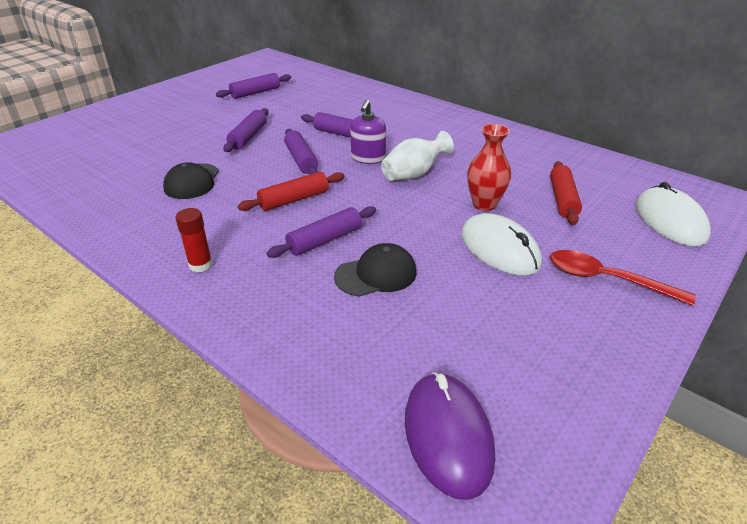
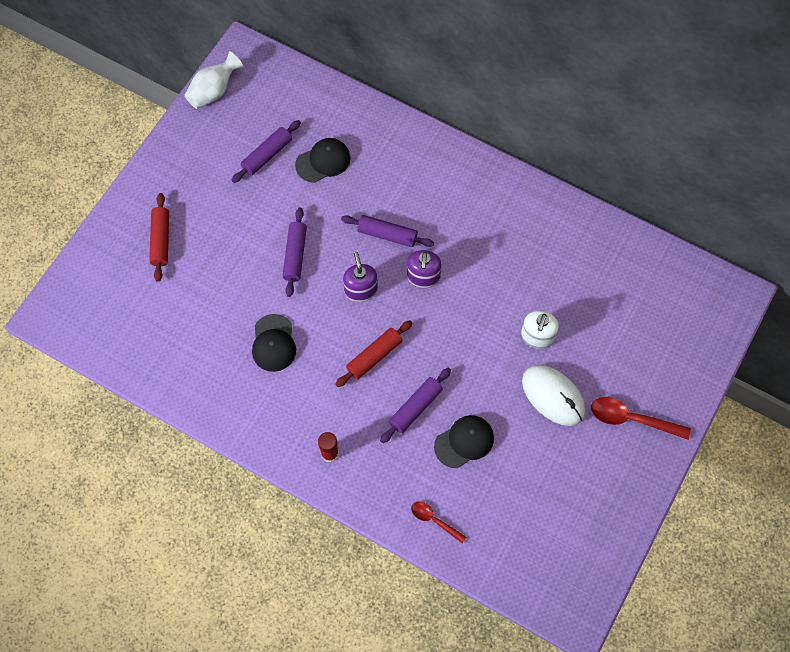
camera: 10 degrees left, 30 degrees up
(301, 98) = (323, 161): none -> black cap
(301, 160) = (361, 290): purple rolling pin -> purple soap dispenser
(308, 346) = (434, 520): none -> red spoon
(414, 174) = (470, 298): white vase -> white vase (214, 91)
(448, 435) = (532, 573): purple mouse -> none
(484, 204) = (537, 336): red vase -> white soap dispenser
(562, 199) = (602, 318): red rolling pin -> red rolling pin (160, 240)
(670, 221) = (688, 335): white mouse -> none

